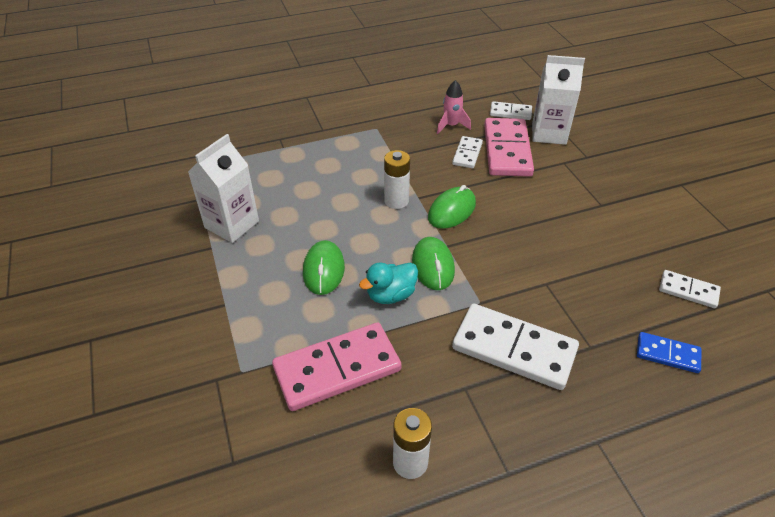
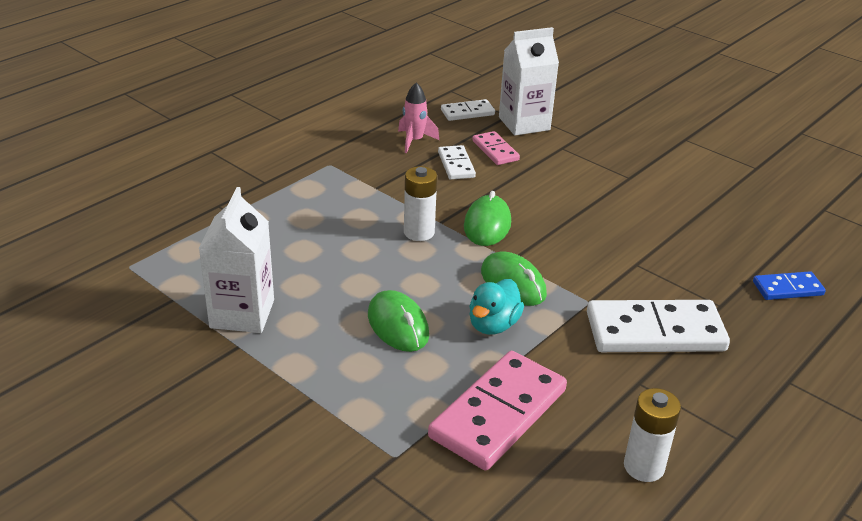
camera: 30 degrees left, 10 degrees down
(507, 150) = (495, 150): pink domino -> pink domino, size x0.52
(688, 291) = (763, 230): white domino -> none

